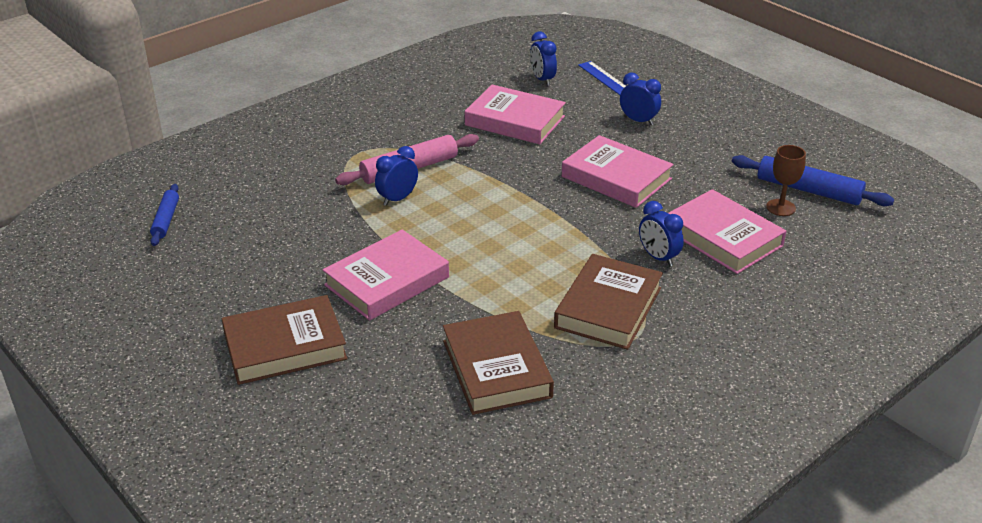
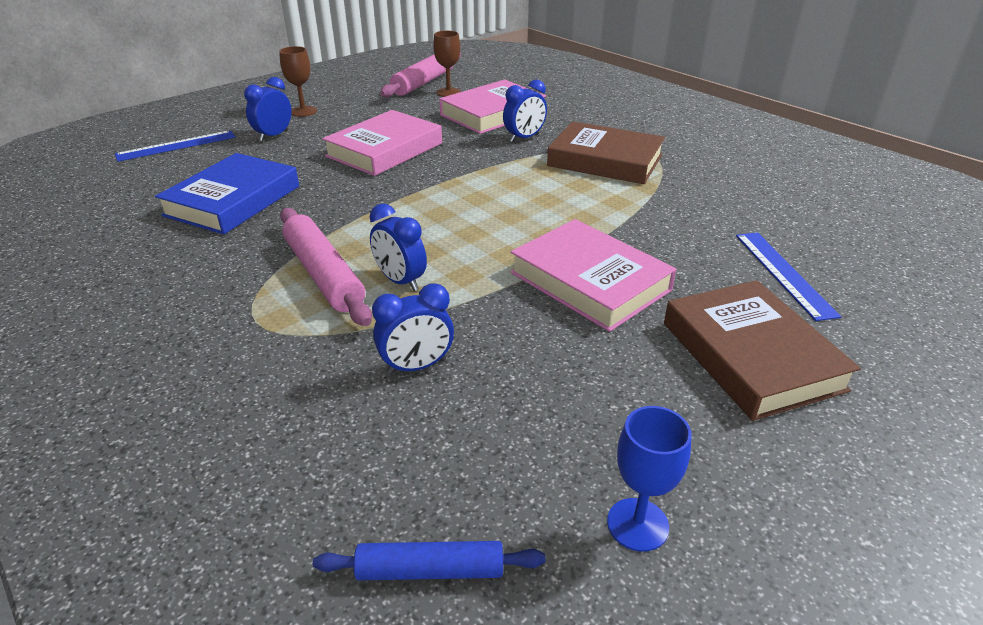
camera: 90 degrees left, 0 degrees up
(167, 280) = (637, 524): none -> blue goblet
(385, 388) = (783, 273): none -> blue ruler
(496, 369) = (718, 212): brown book -> none
(515, 121) = (233, 201): pink book -> blue book
(542, 79) = (136, 183): blue clock -> blue clock (417, 366)
(700, 128) = (303, 111): none -> brown goblet
(808, 190) = (423, 82): blue rolling pin -> pink rolling pin

